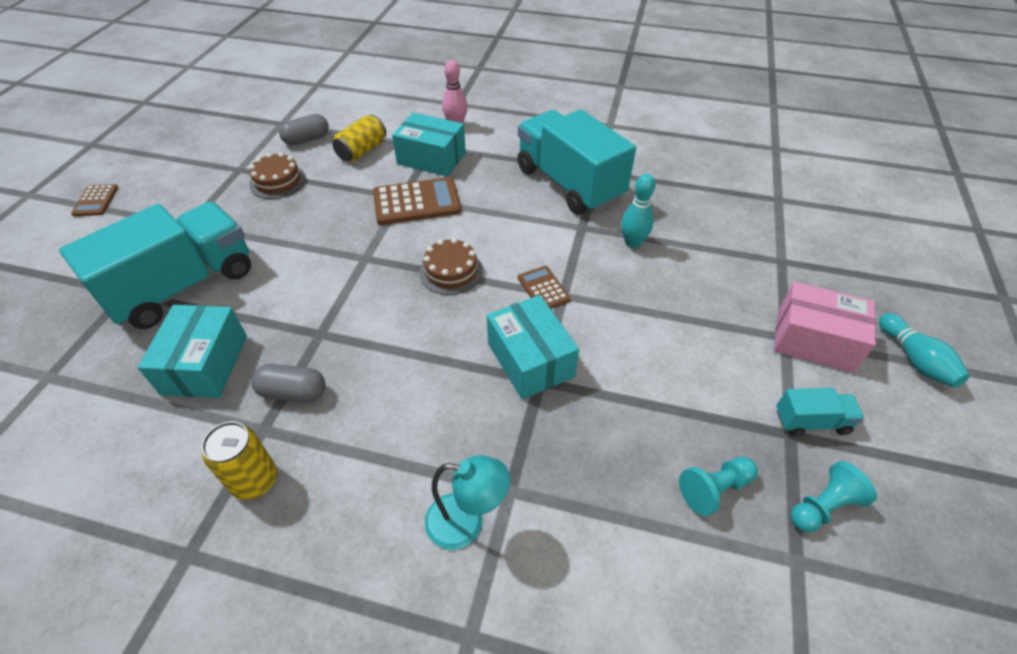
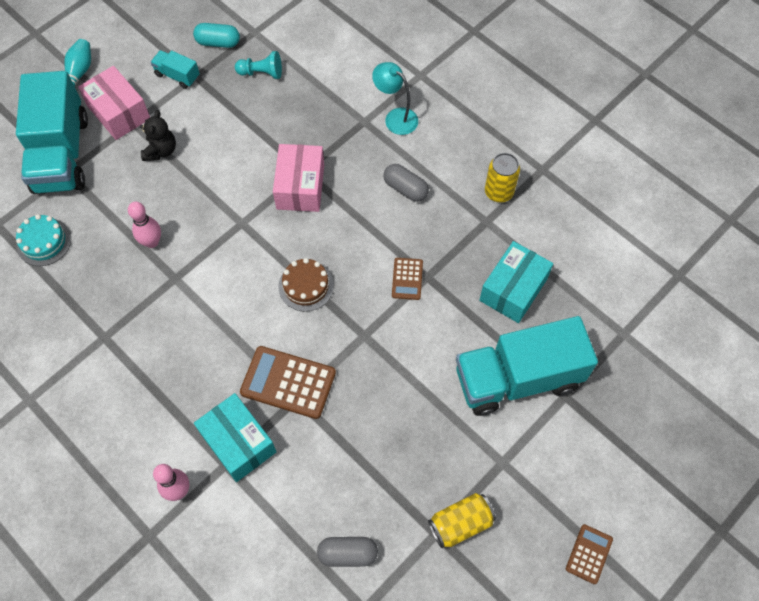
camera: 150 degrees left, 15 degrees up
(278, 181) = (402, 488): brown cake -> none
(293, 392) = (460, 238): grey capsule -> grey capsule (405, 189)
(362, 151) = (299, 496): yellow can -> yellow can (460, 523)
(530, 360) = (300, 187): turquoise box -> pink box
(543, 289) = (251, 235): brown calculator -> brown calculator (407, 279)
(569, 184) = (142, 334): turquoise truck -> turquoise truck (61, 154)
(632, 243) = (152, 242): turquoise bowling pin -> pink bowling pin
(720, 323) = (161, 150): none -> black teddy bear
(724, 204) = (44, 242): none -> turquoise cake
(823, 506) = (218, 42): turquoise pawn -> turquoise capsule

